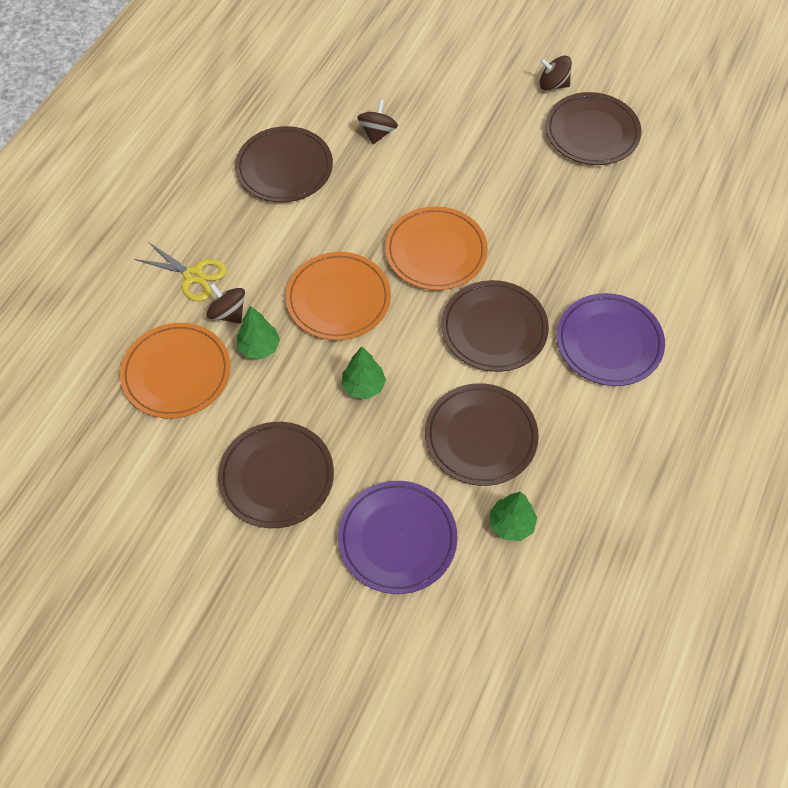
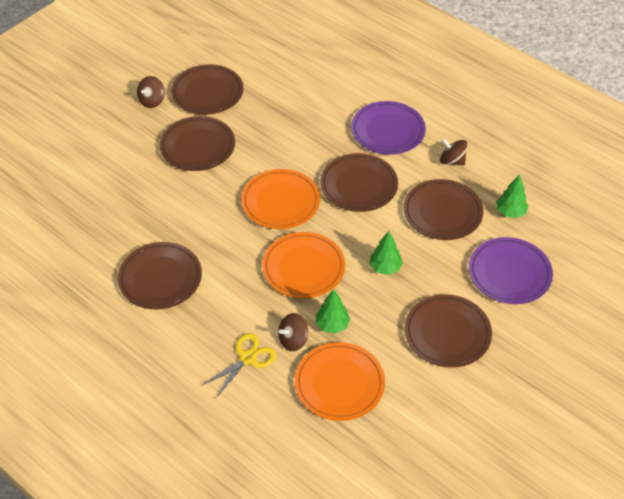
camera: 75 degrees left, 10 degrees down
(377, 133) = (151, 212): brown spinning top -> brown spinning top (452, 161)
(495, 147) = (197, 146): none -> brown plate

